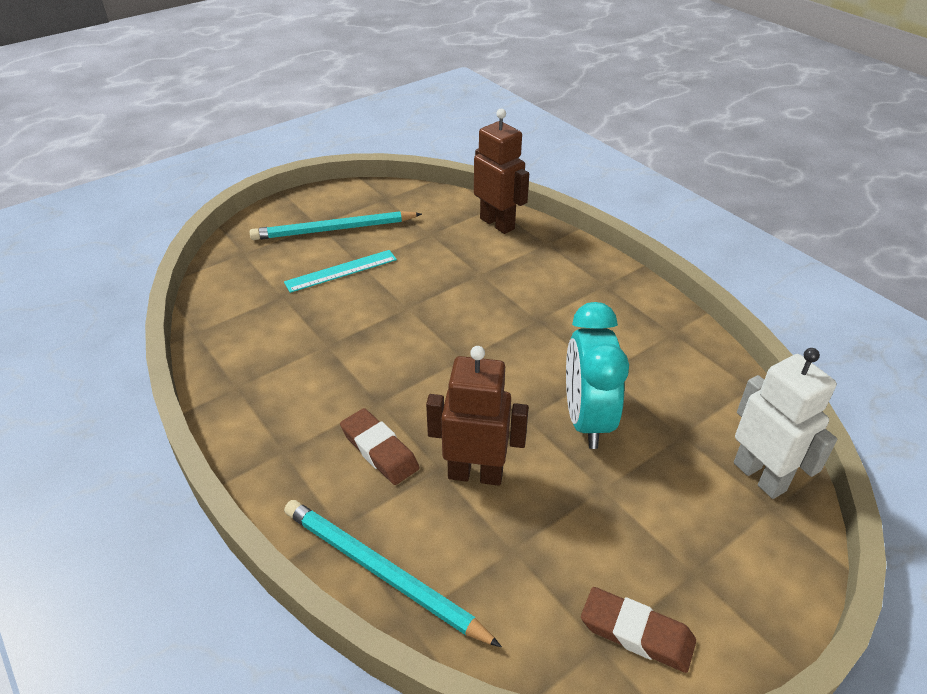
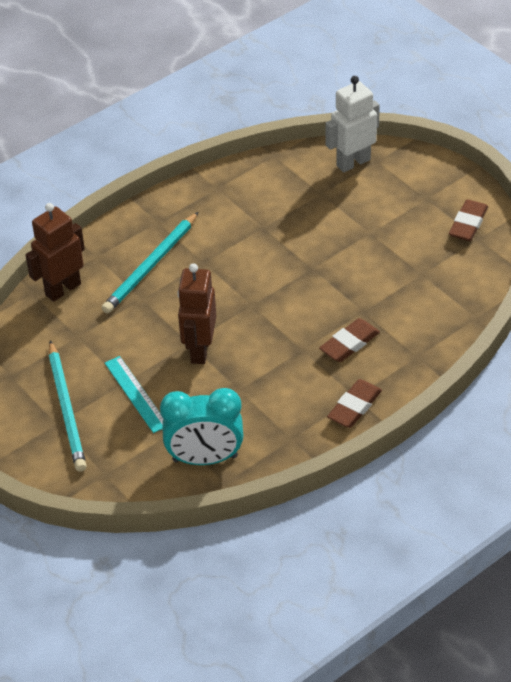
camera: 90 degrees left, 5 degrees up
(266, 449) = (354, 407): none -> brown eraser
(382, 572) = (447, 332): turquoise pencil -> turquoise pencil (151, 266)
(475, 474) = (365, 293): brown robot -> brown robot (199, 350)
(587, 420) = (311, 238): turquoise clock -> turquoise clock (205, 458)

